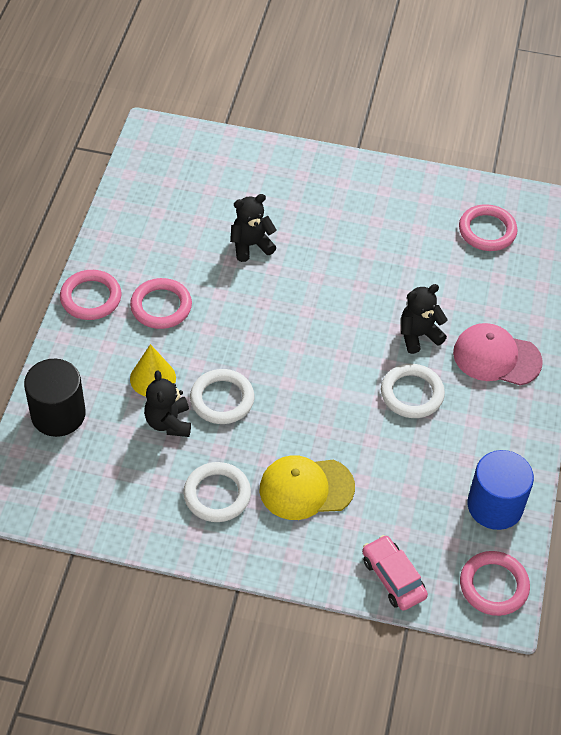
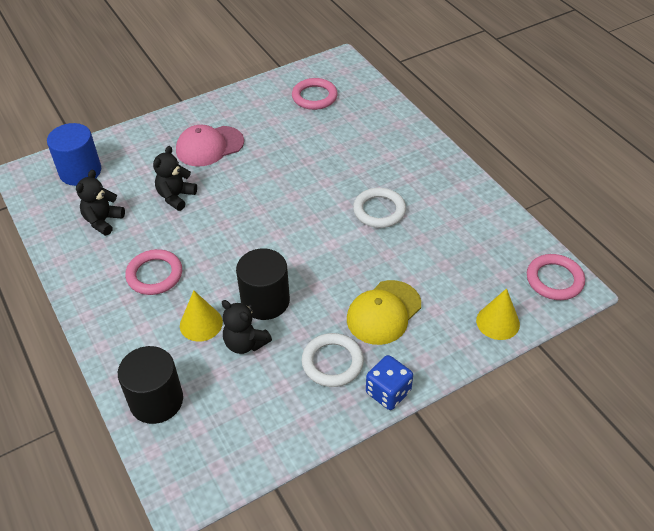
camera: 40 degrees left, 5 degrees down
(91, 298) = (94, 305): pink ring -> none
(222, 399) = (265, 301): white ring -> black cylinder
(232, 555) = (388, 392): none -> blue dice
(393, 578) = (498, 322): pink car -> yellow cone
(418, 335) = (343, 176): black teddy bear -> black teddy bear (103, 221)
(495, 506) = (500, 236): blue cylinder -> blue cylinder (80, 172)
(496, 357) = (401, 157): pink cap -> pink cap (209, 146)

